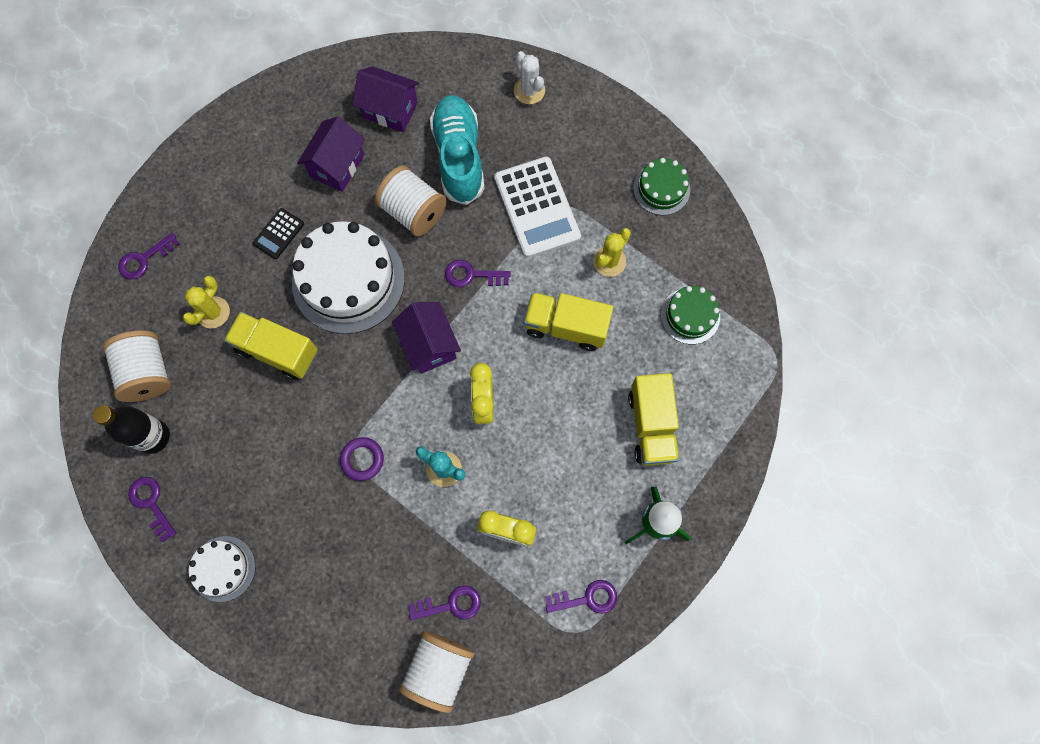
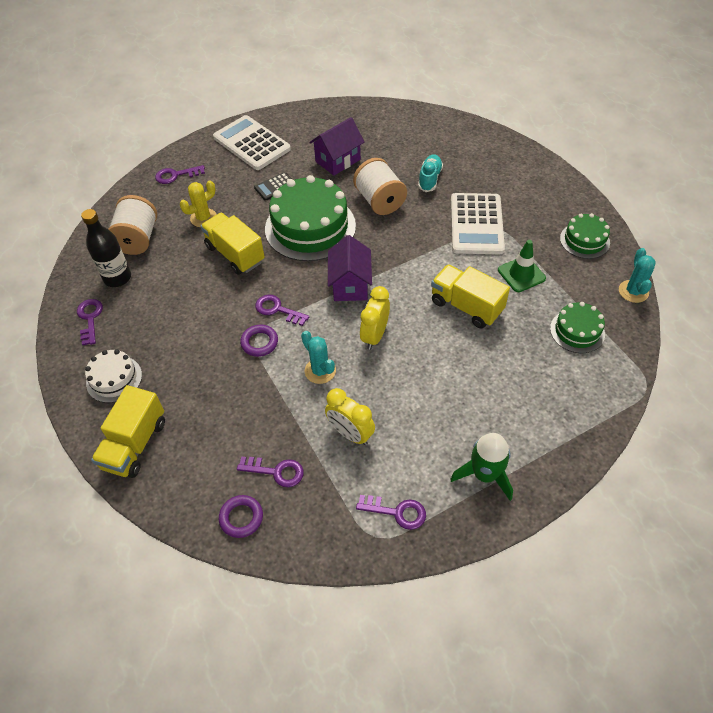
camera: 25 degrees right, 20 degrees down
(216, 174) = (252, 143): none -> white calculator
(348, 280) = (310, 227): white cake -> green cake
(390, 110) = (392, 140): purple house -> none
(439, 668) = (241, 518): white spool -> purple ring
(459, 157) = (429, 179): turquoise shoe -> turquoise shoe, size x0.54
(472, 275) = (405, 251): purple key -> purple key (277, 310)
(529, 91) = (501, 155): white cactus -> none
(609, 261) = (521, 274): yellow cactus -> green traffic cone
(651, 426) = (511, 399): yellow truck -> yellow truck (135, 444)
(731, 242) = (633, 291): none -> turquoise cactus

